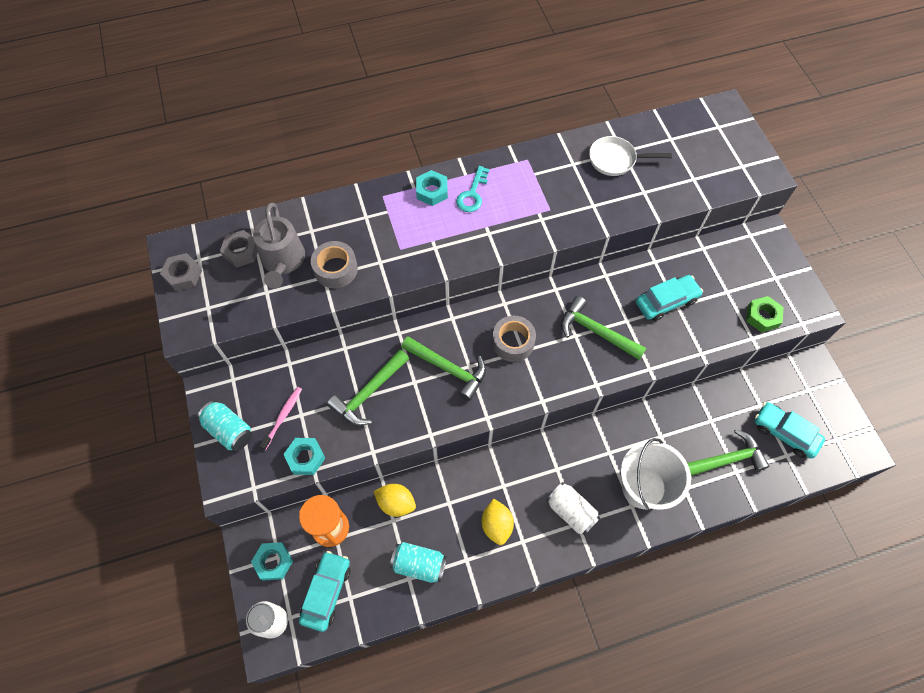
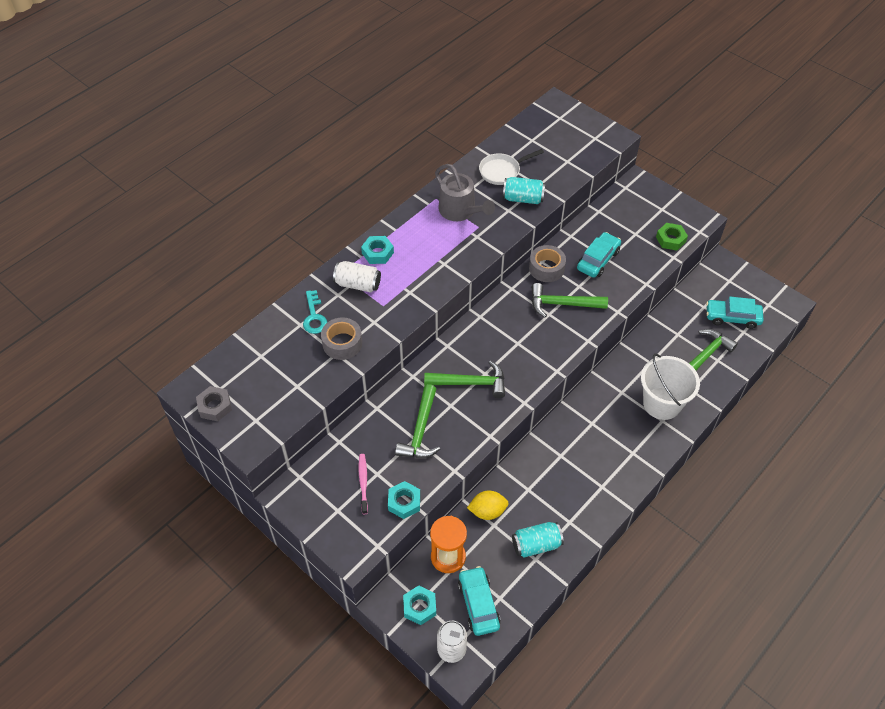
camera: 30 degrees left, 10 degrees down
(229, 430) = (325, 515): turquoise can -> turquoise can (523, 198)
(241, 251) = (252, 366): grey nut -> none
(283, 261) = (293, 357): grey watering can -> grey watering can (460, 211)
(472, 194) = (411, 241): turquoise key -> turquoise key (314, 316)
(496, 525) = (575, 485): yellow lemon -> none
(513, 342) = (506, 340): grey tape -> grey tape (546, 268)
(571, 511) = (622, 447): white can -> white can (358, 284)

